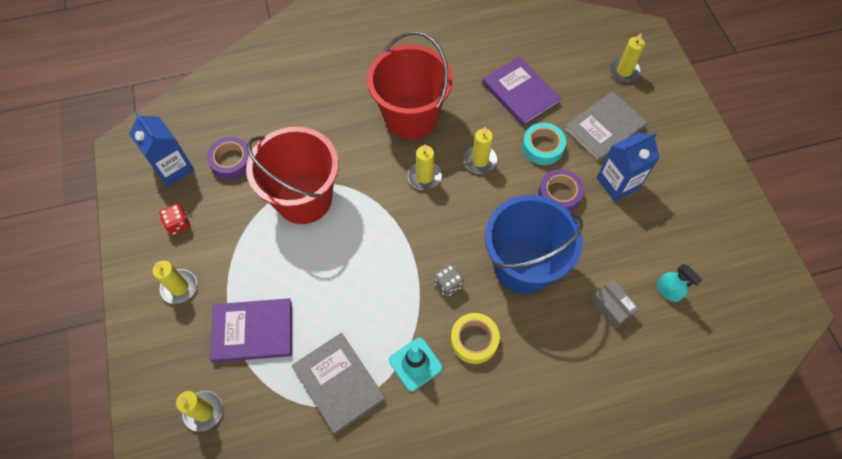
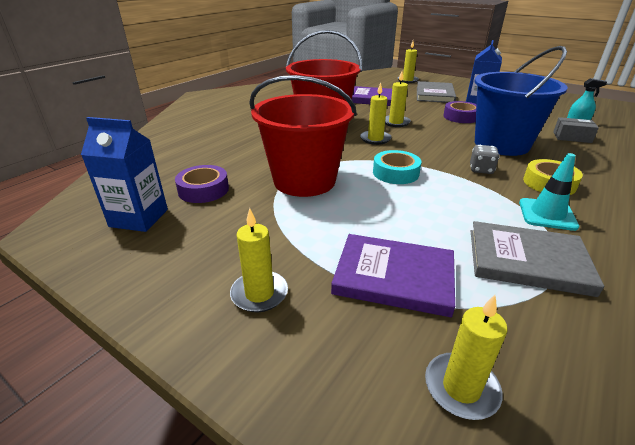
camera: 40 degrees left, 30 degrees down
(178, 224) = (193, 249): red dice -> none
(253, 331) = (394, 277): purple book -> purple book turned 60 degrees clockwise
(542, 147) = (419, 108): turquoise tape -> turquoise tape (395, 173)

